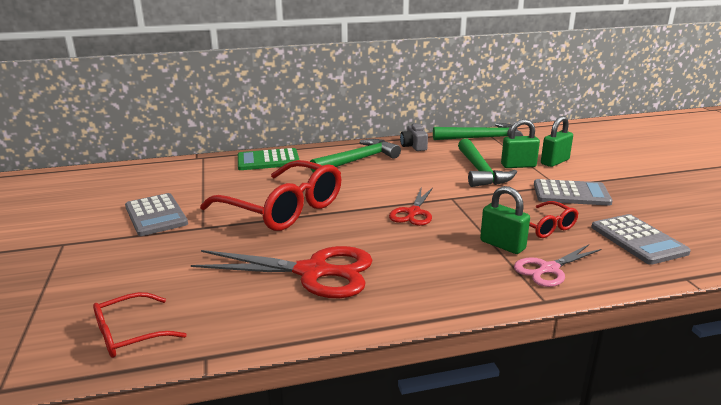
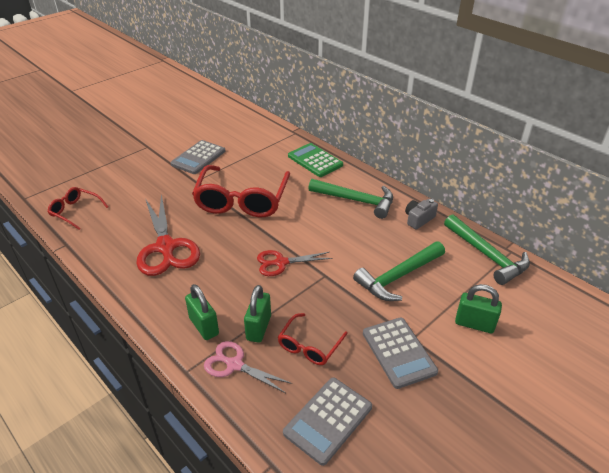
camera: 60 degrees right, 15 degrees up
(518, 165) = (437, 299): green padlock -> green padlock (204, 326)

